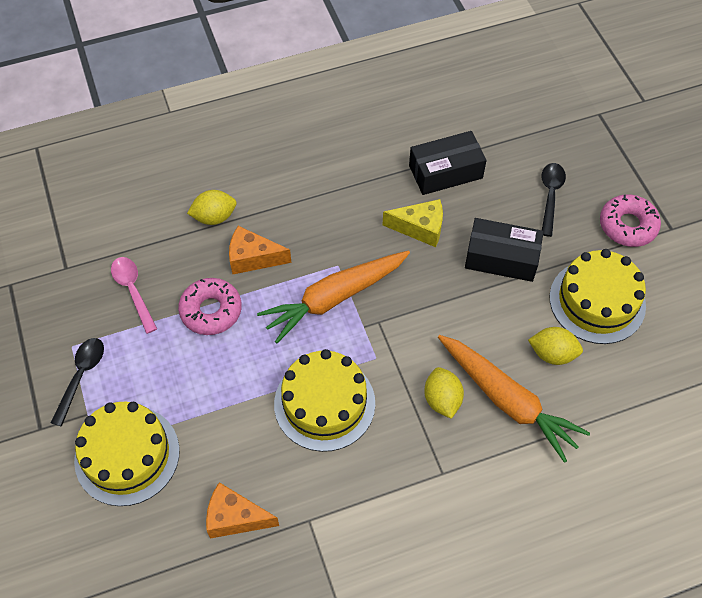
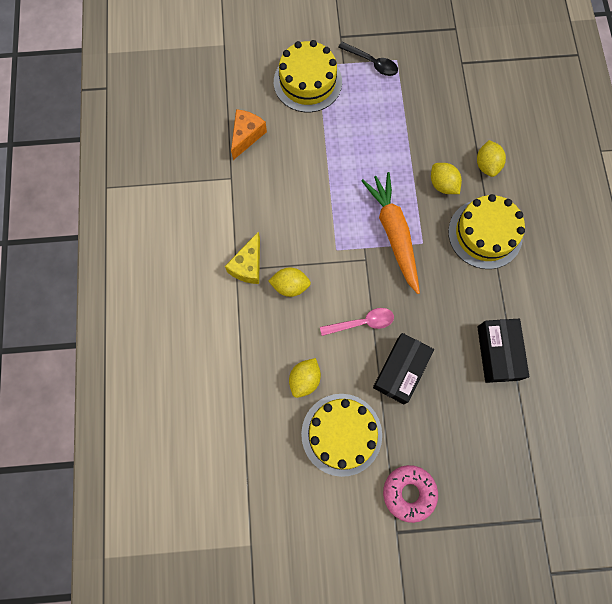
camera: 105 degrees right, 15 degrees up
(133, 291) = (432, 101): pink spoon -> pink spoon (362, 323)
(211, 311) = (403, 148): pink donut -> none
(253, 258) = (442, 184): orange cheese -> yellow lemon
(324, 403) = (310, 206): yellow cake -> yellow cake (485, 234)
(420, 228) = (444, 314): yellow cheese -> yellow cheese (248, 266)
(507, 400) = (276, 332): orange carrot -> none
(550, 196) = (454, 435): black spoon -> none

